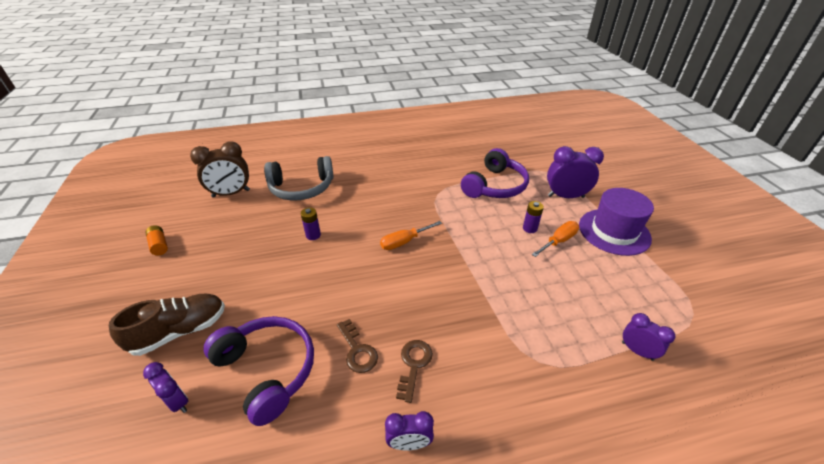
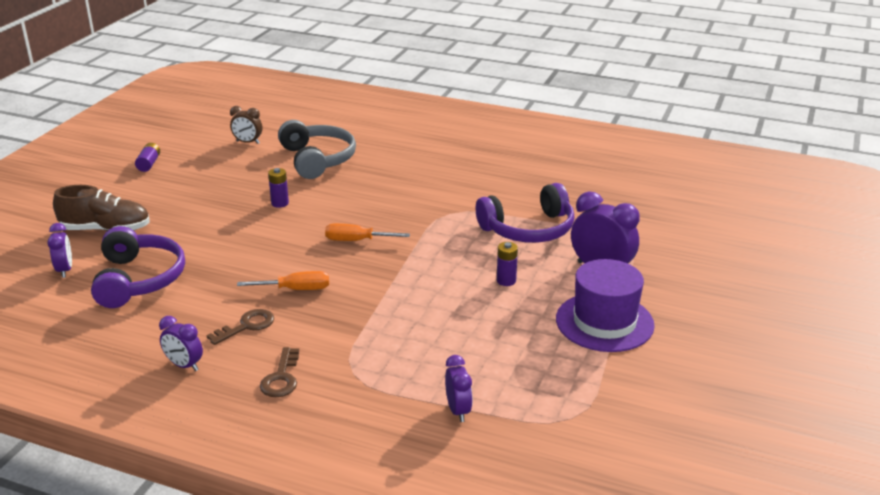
camera: 35 degrees right, 10 degrees down
(159, 245) = (149, 164): orange battery -> purple battery
(231, 193) = (248, 142): brown clock -> brown clock, size x0.58
(302, 188) = (317, 159): grey headphones -> grey headphones turned 135 degrees counterclockwise
(357, 350) = (215, 298): brown key -> brown key (281, 378)
(558, 241) = (521, 303): orange screwdriver -> orange screwdriver (296, 289)

